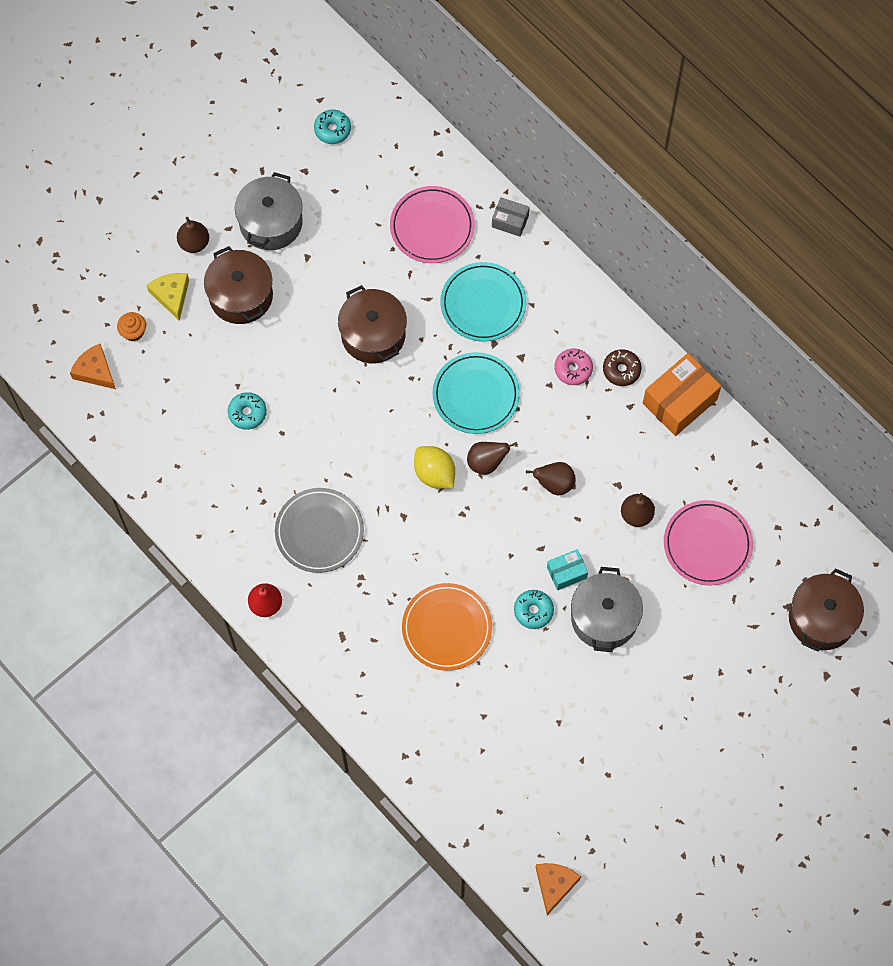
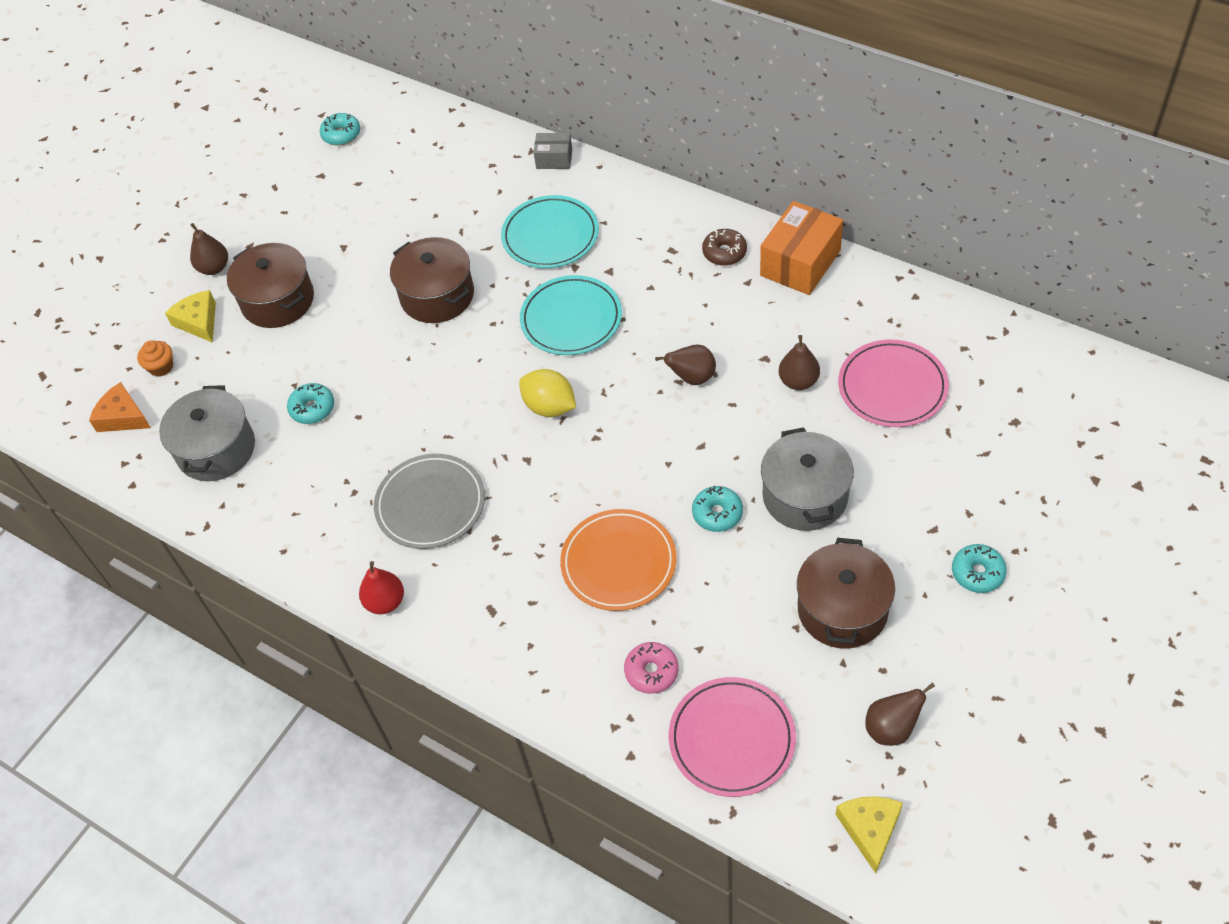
camera: 10 degrees left, 15 degrees down
(271, 222) = (295, 228): grey pot -> grey pot (216, 449)
(432, 227) = (472, 185): pink plate -> pink plate (732, 739)
(486, 462) = (606, 379): brown pear -> brown pear (891, 728)
(554, 885) = (870, 829): orange cheese -> yellow cheese
(566, 572) = (741, 462): turquoise box -> none
(573, 369) = (671, 266): pink donut -> pink donut (651, 671)
(706, 722) = (977, 573): none -> turquoise donut
(821, 618) = (1059, 422): brown pot -> brown pot (842, 609)

